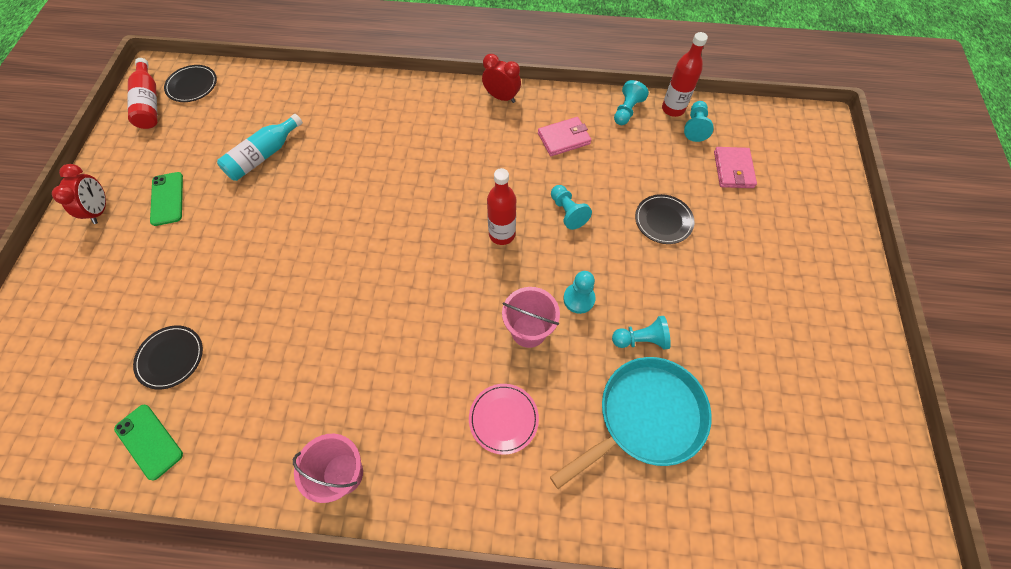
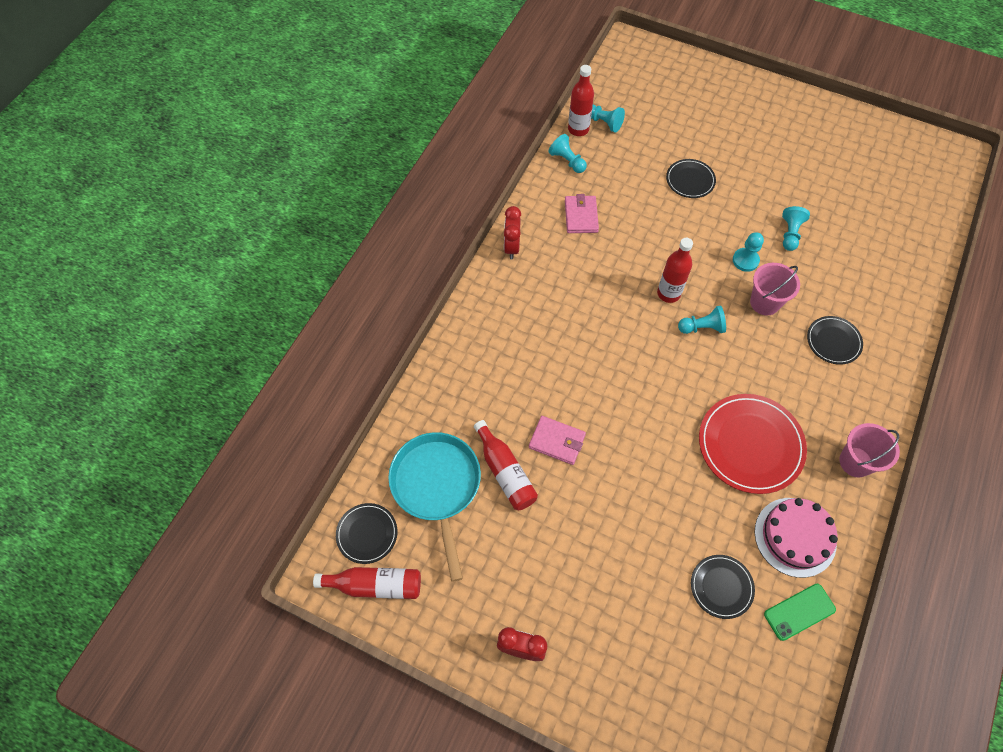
camera: 70 degrees left, 0 degrees up
(167, 199) = (530, 575): green phone -> none
(236, 421) = (795, 537): none -> pink cake
(263, 156) = (505, 472): turquoise bottle -> red bottle
(338, 352) = (750, 445): none -> red plate
(501, 97) = (511, 247): red clock -> red clock turned 45 degrees counterclockwise
(503, 419) = (833, 341): pink plate -> black plate
(567, 212) = (661, 240): turquoise pawn -> turquoise pawn (702, 327)
(645, 417) = (850, 254): turquoise pan -> turquoise pan (437, 487)
(733, 169) = (656, 117): pink wallet -> pink wallet (557, 441)

